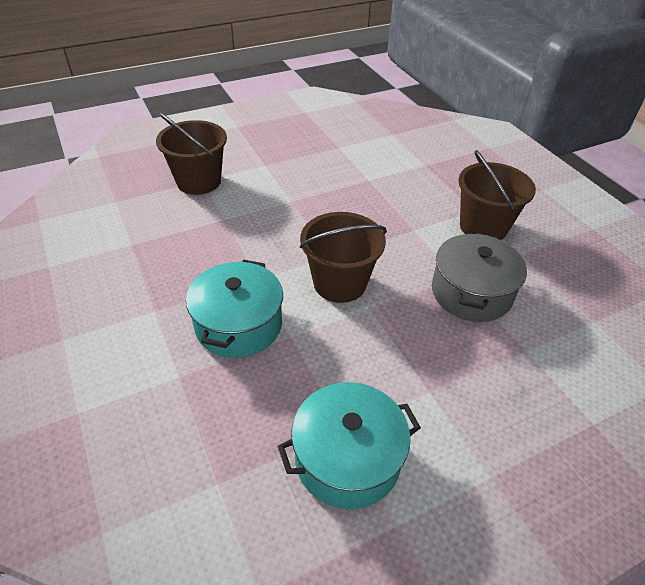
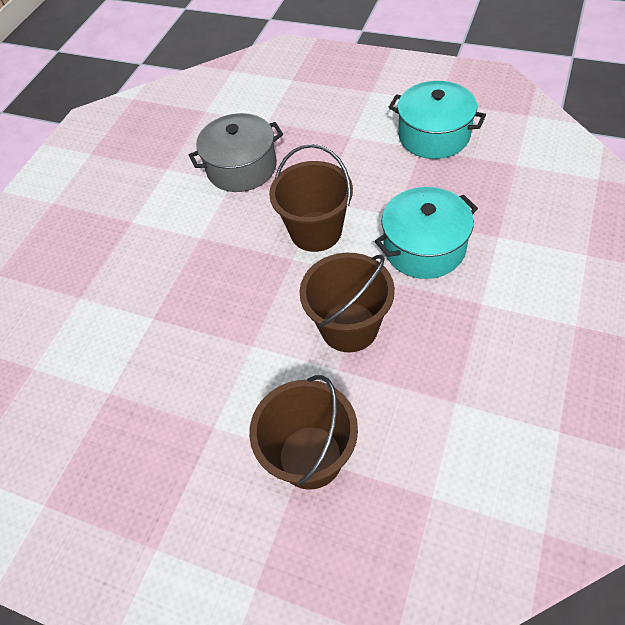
camera: 125 degrees left, 10 degrees up
(483, 227) = (151, 204): brown bucket -> brown bucket (349, 327)

